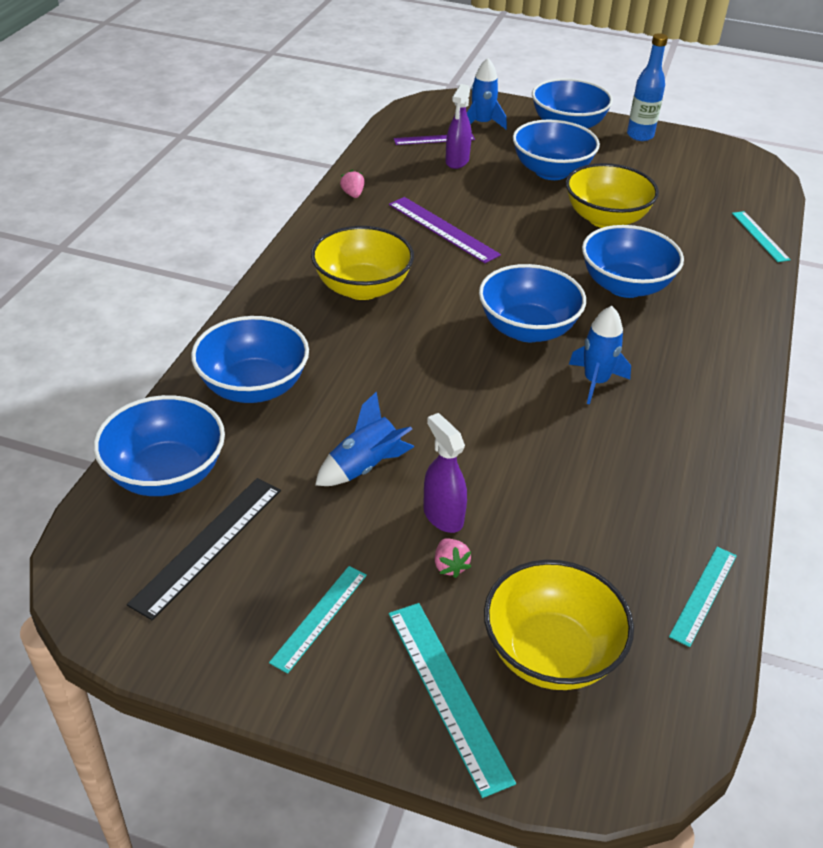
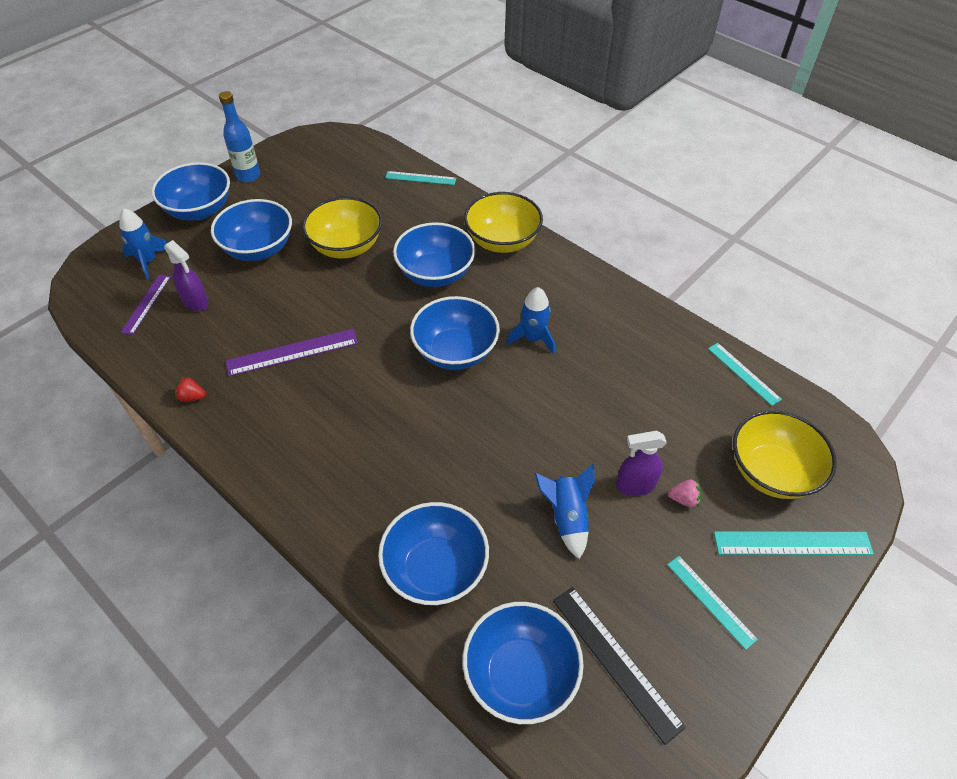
camera: 65 degrees left, 10 degrees up
(353, 194) = (192, 397): pink strawberry -> red strawberry
(362, 288) = (341, 440): yellow bowl -> yellow bowl (502, 241)

